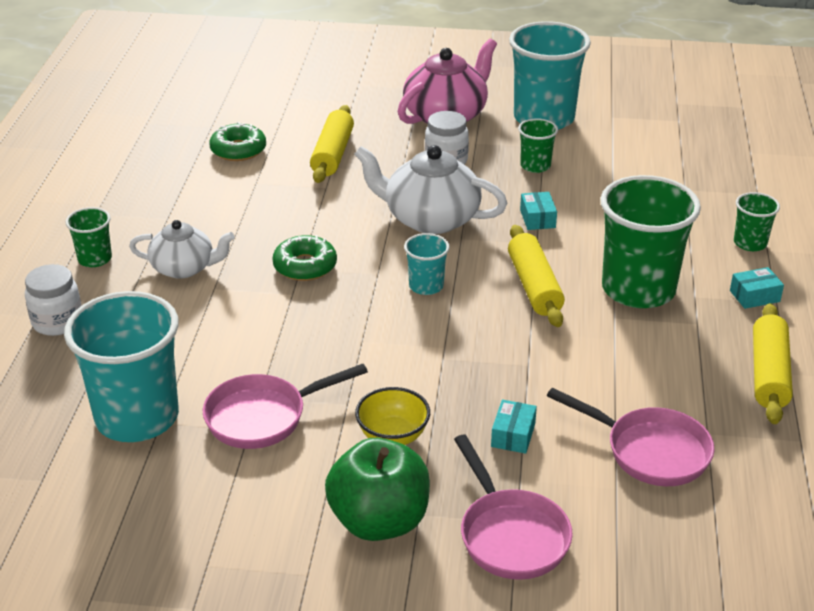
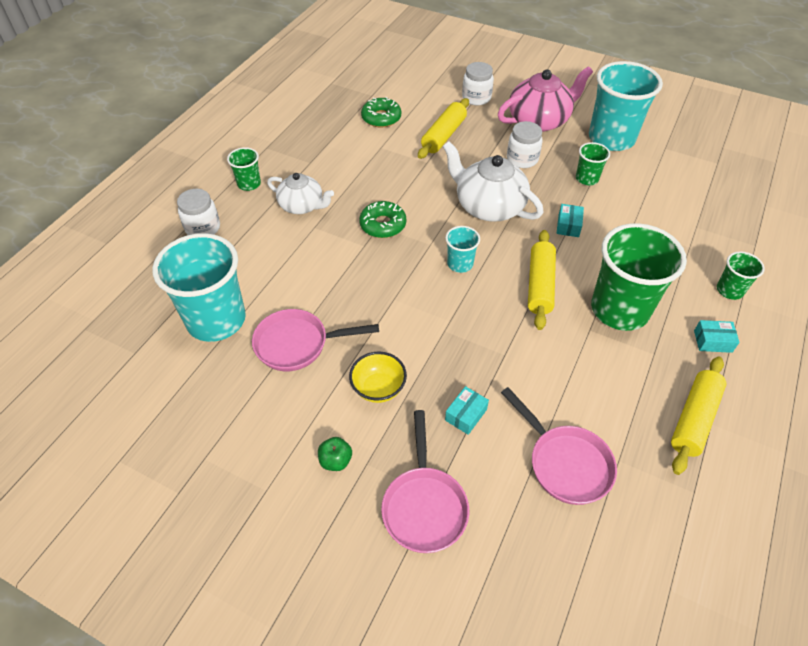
camera: 20 degrees right, 15 degrees up
(353, 105) = (476, 98): none -> white jar
(379, 521) = (335, 460): green apple -> green apple, size x0.44

